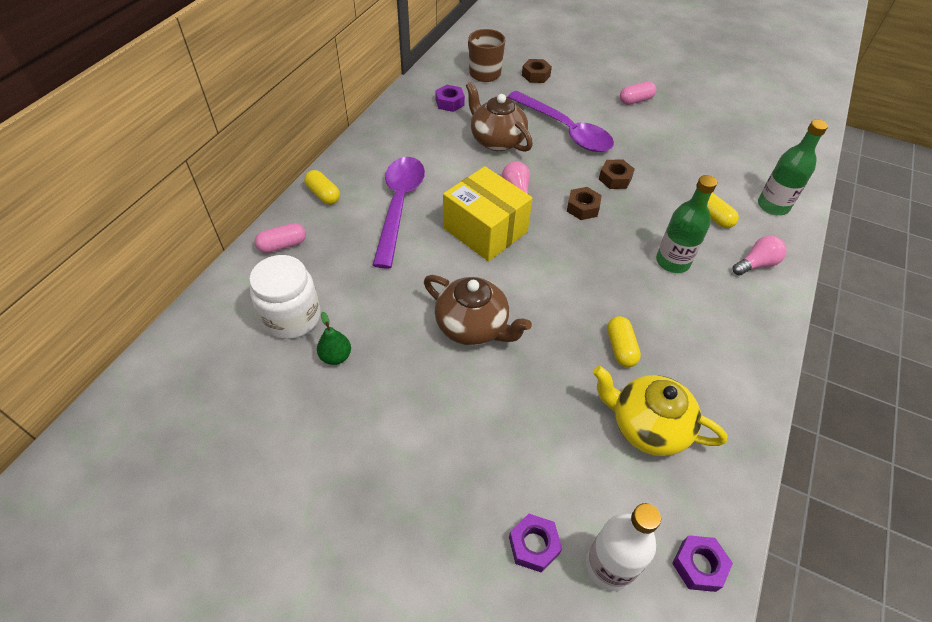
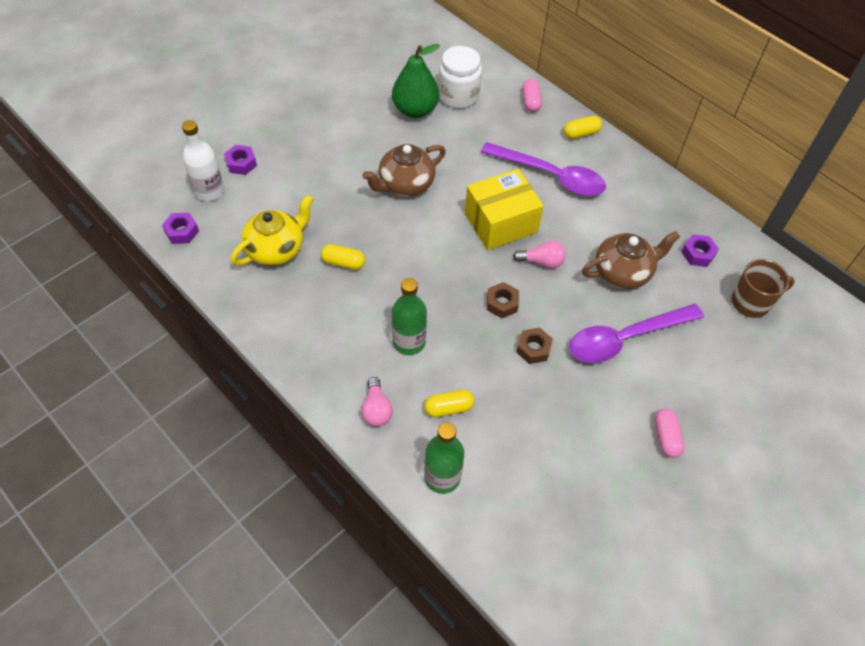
camera: 110 degrees right, 5 degrees up
(336, 356) = (415, 110): green pear -> green pear, size x2.04
(536, 75) = (739, 352): brown nut -> none

